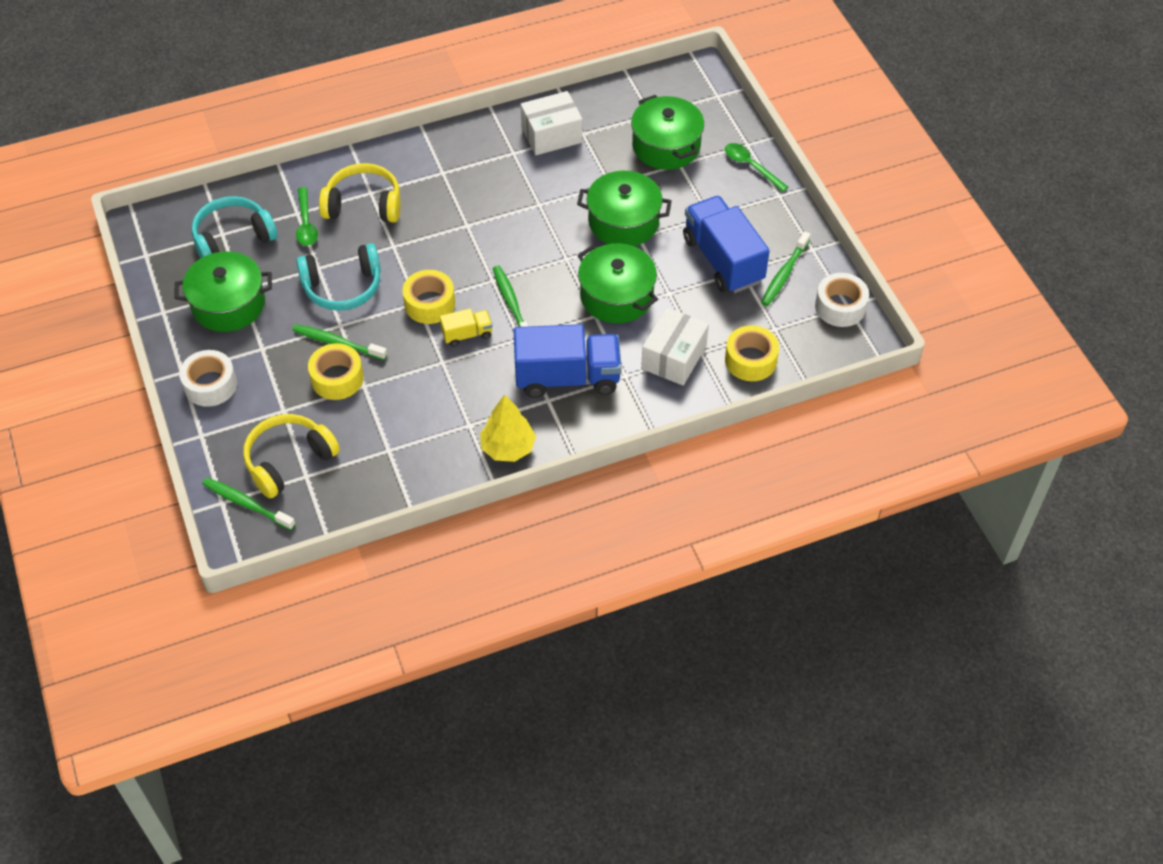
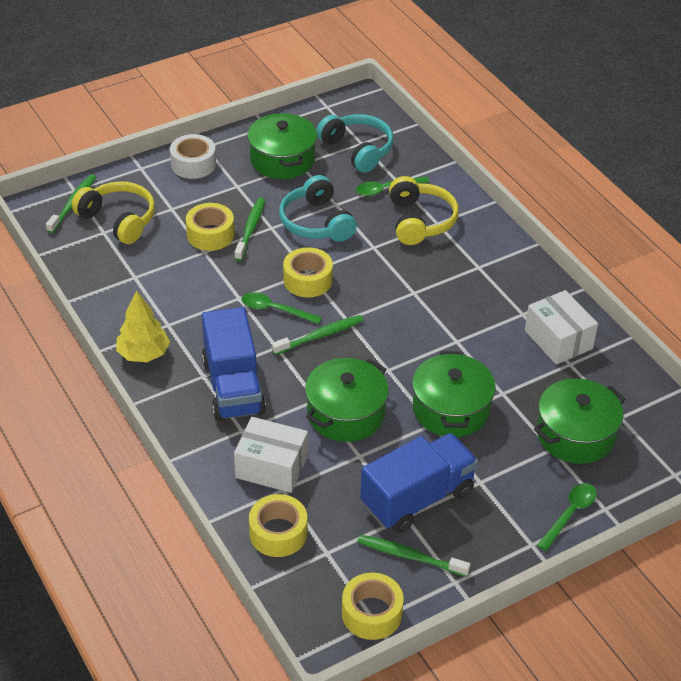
camera: 80 degrees right, 10 degrees down
(467, 334) = (275, 310): yellow truck -> green spoon
(840, 307) = (371, 613): white tape -> yellow tape

